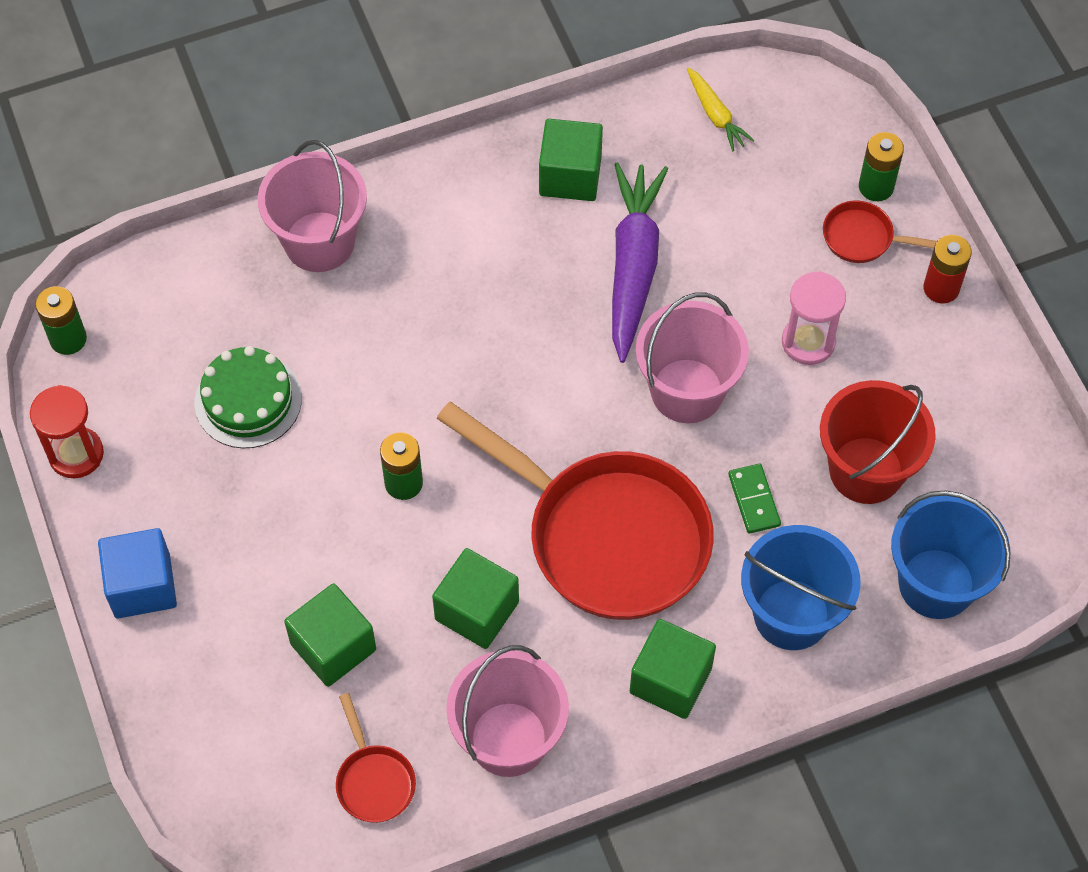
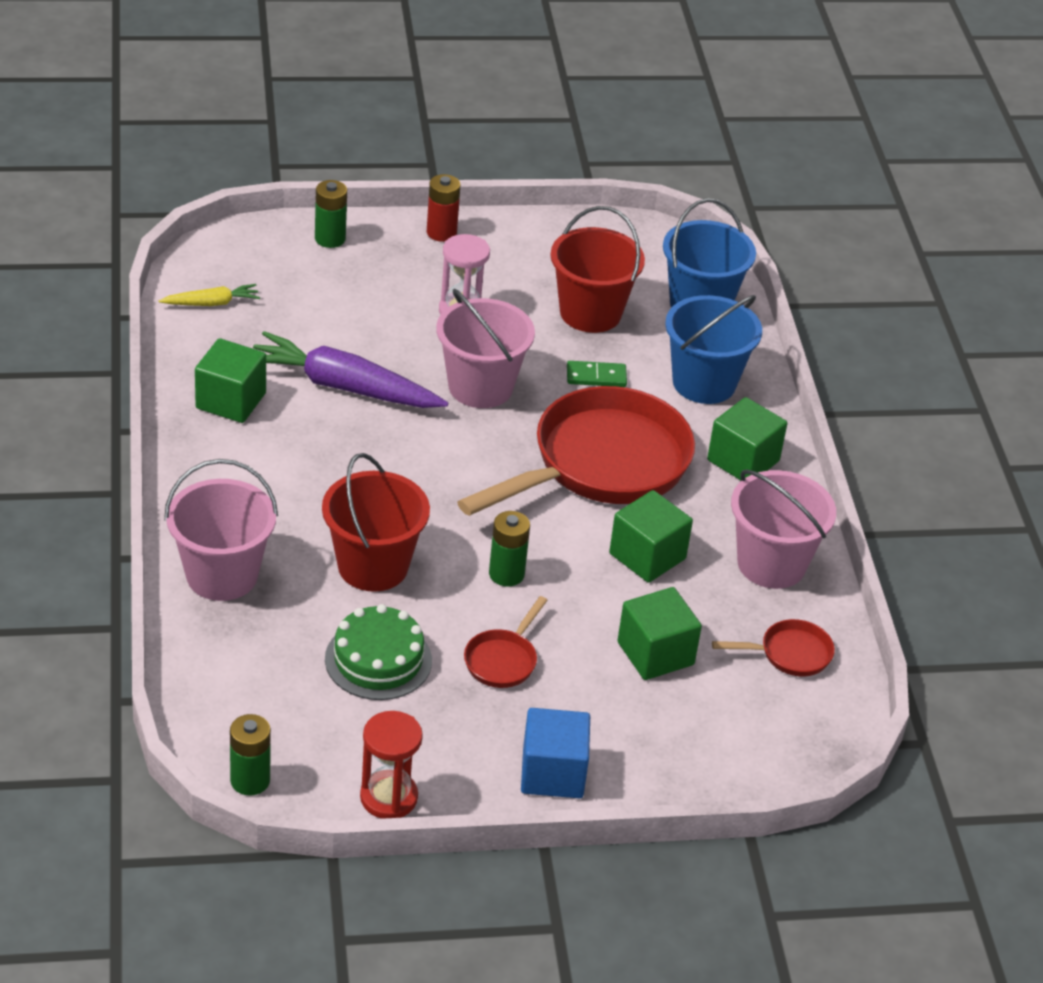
camera: 80 degrees left, 20 degrees down
(374, 362) = (373, 566): none -> red bucket
(863, 238) = (376, 258): red pan -> red pan (503, 660)

